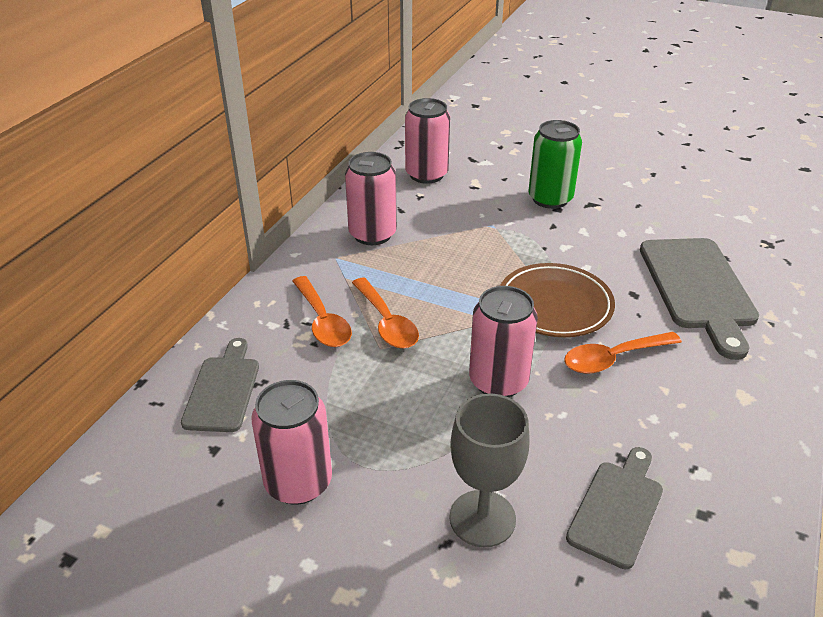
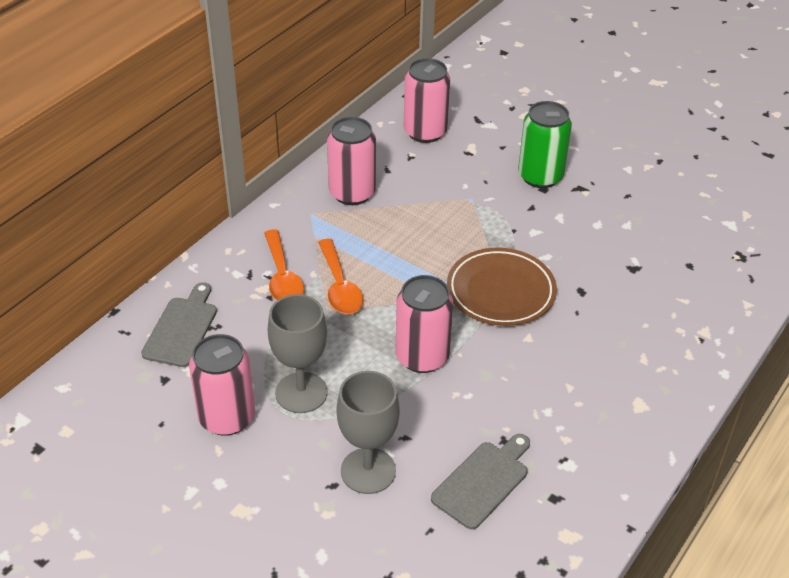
camera: 10 degrees right, 5 degrees up
(377, 440) = (301, 393): none -> grey goblet
(613, 358) = (534, 351): orange spoon -> none
(698, 288) = (647, 294): grey cutting board -> none

